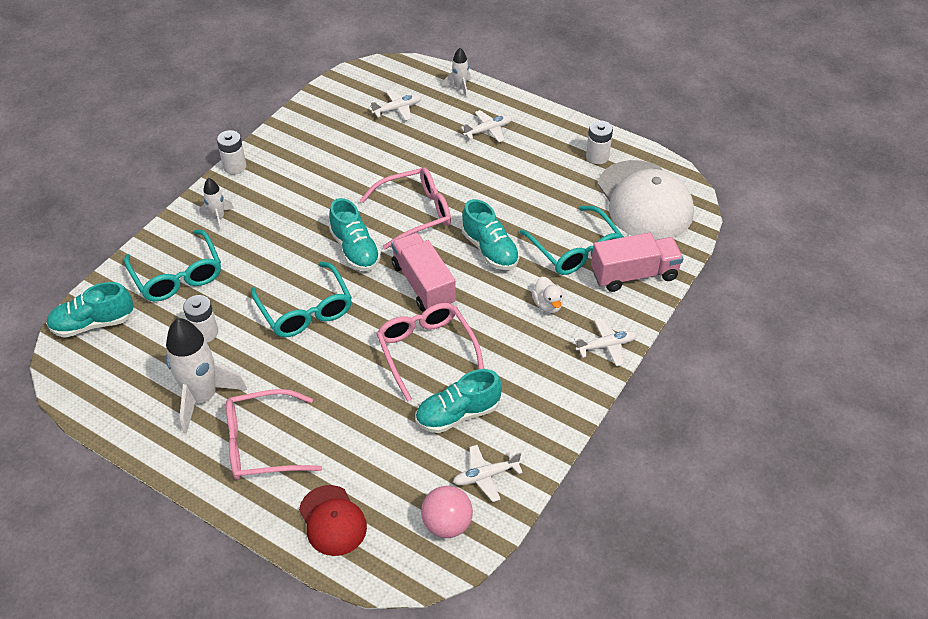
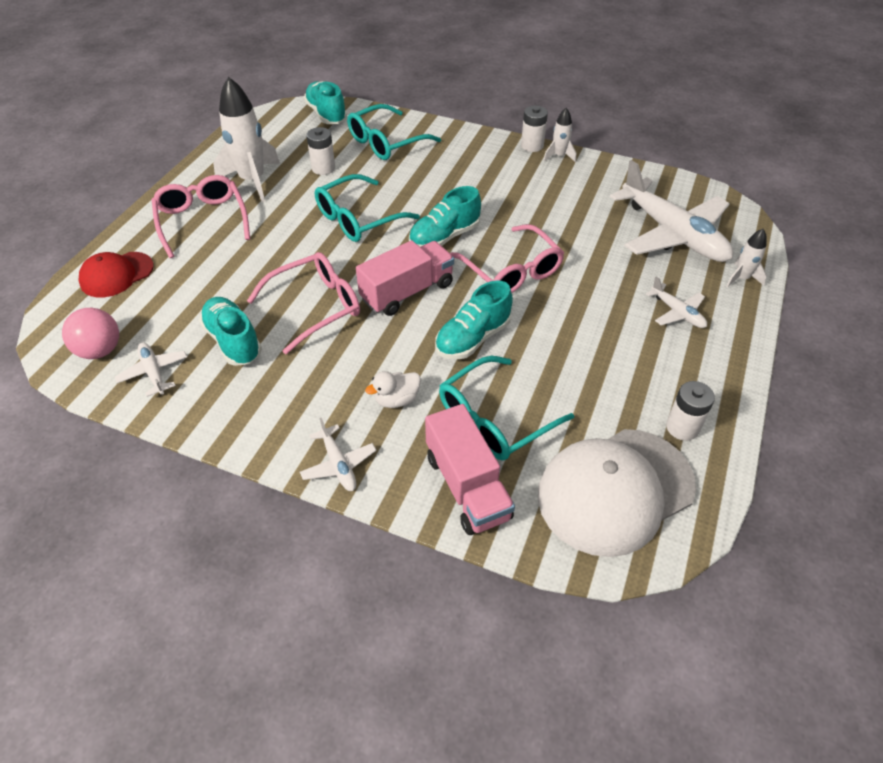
camera: 80 degrees right, 0 degrees up
(218, 218) = (461, 149): white rocket -> white rocket (559, 156)
(397, 109) = (673, 234): white plane -> white plane, size x2.24

